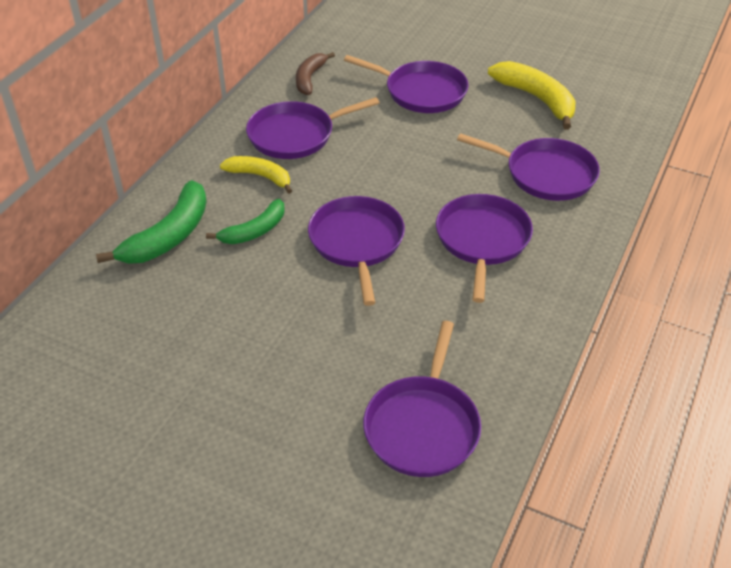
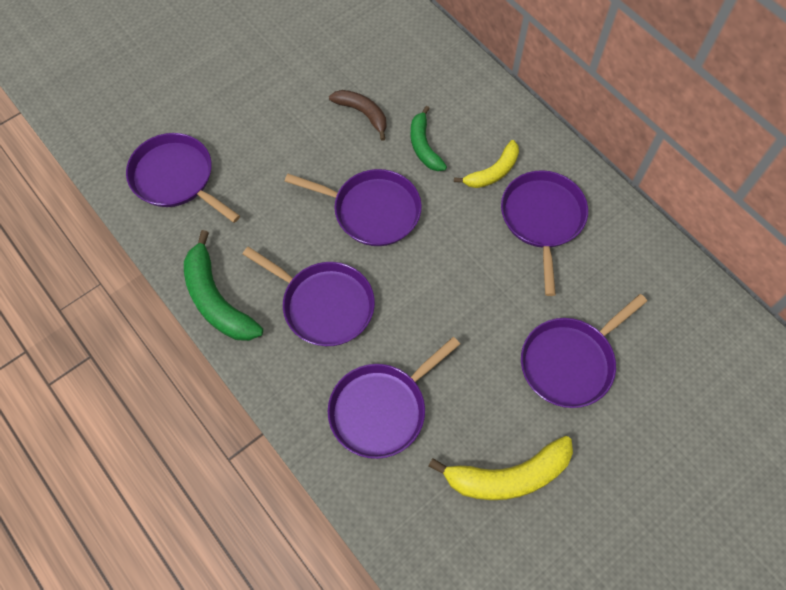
camera: 115 degrees right, 20 degrees up
(169, 235) = (447, 90): green banana -> green banana (217, 300)
(309, 78) = (636, 266): brown banana -> brown banana (362, 113)

